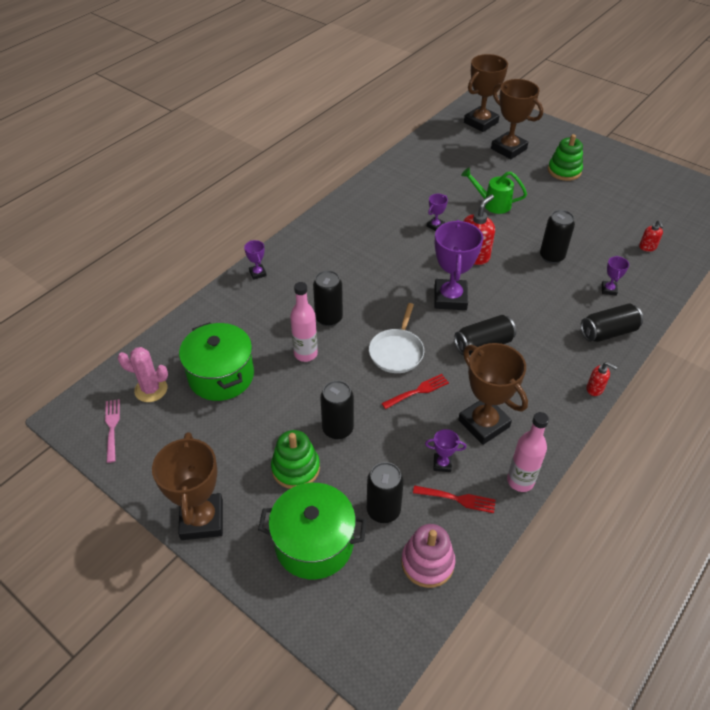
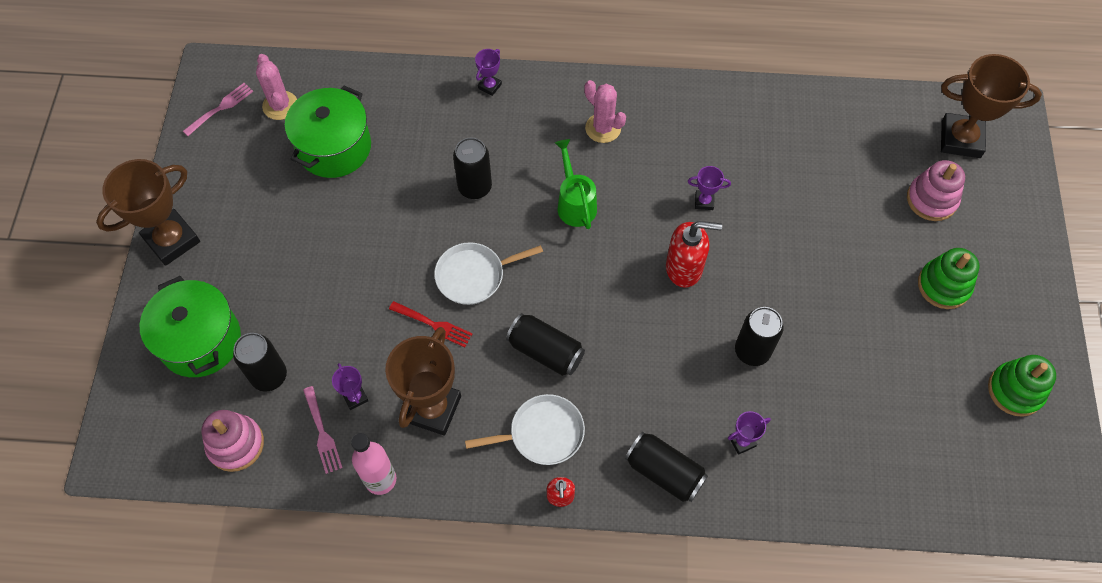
camera: 55 degrees right, 15 degrees up
(295, 468) = (269, 276): green stacking toy -> green stacking toy (1015, 390)
(305, 354) = (411, 198): pink bottle -> none
(338, 429) = (337, 283): black can -> none
(343, 240) = (603, 128): none -> pink cactus
(450, 298) = (593, 282): purple trophy -> none
(457, 499) = (322, 433): red fork -> pink fork
(492, 204) = (798, 239): green watering can -> green watering can (575, 203)
(508, 149) = (931, 199): brown trophy -> pink stacking toy
(543, 375) = (542, 433): none -> white pan
(647, 247) = (865, 454): red soap dispenser -> none

